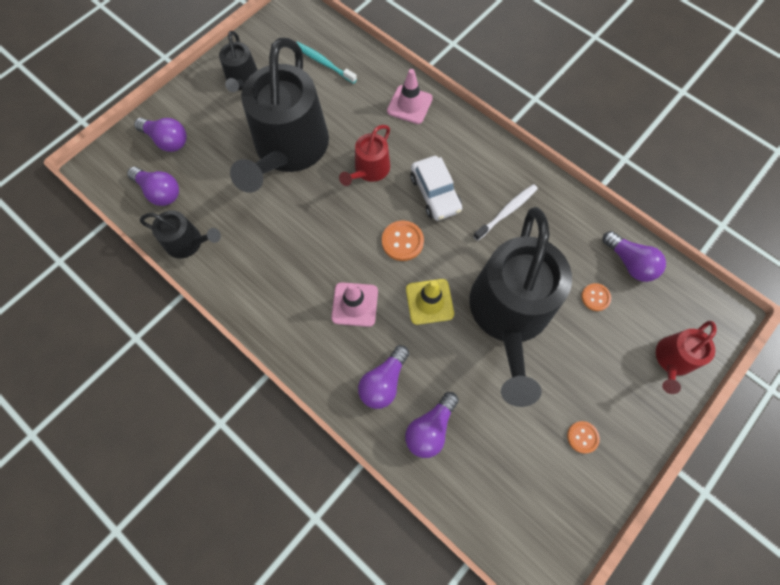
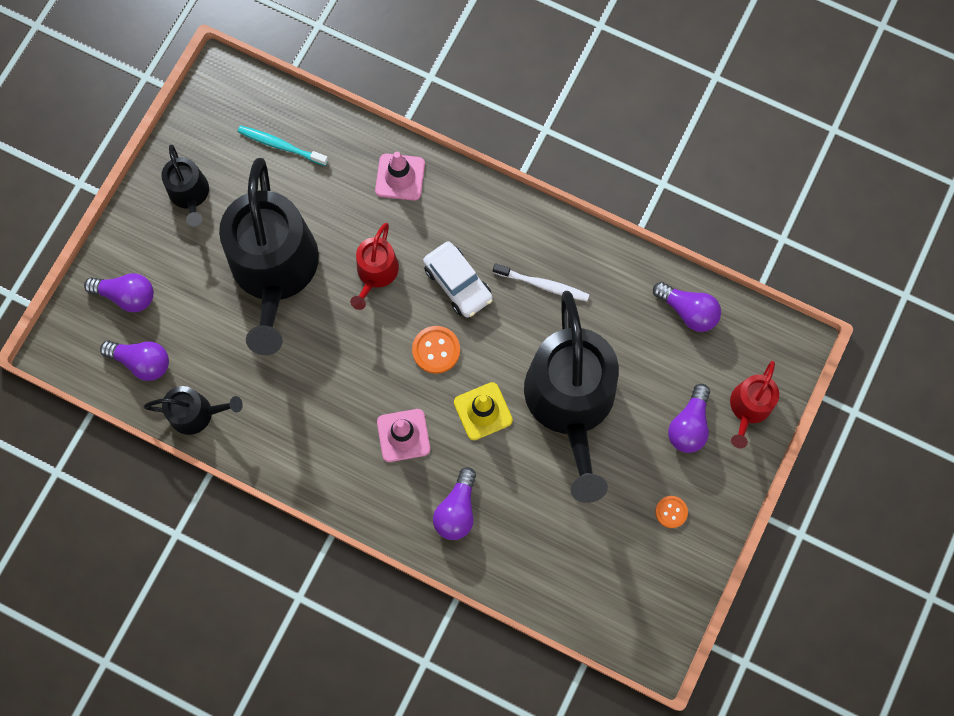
camera: 15 degrees left, 5 degrees up
(430, 428) = (517, 544): purple light bulb -> purple light bulb (689, 425)
(506, 211) = (543, 285): white toothbrush -> white toothbrush turned 75 degrees clockwise
(595, 297) = (658, 360): orange button -> none

